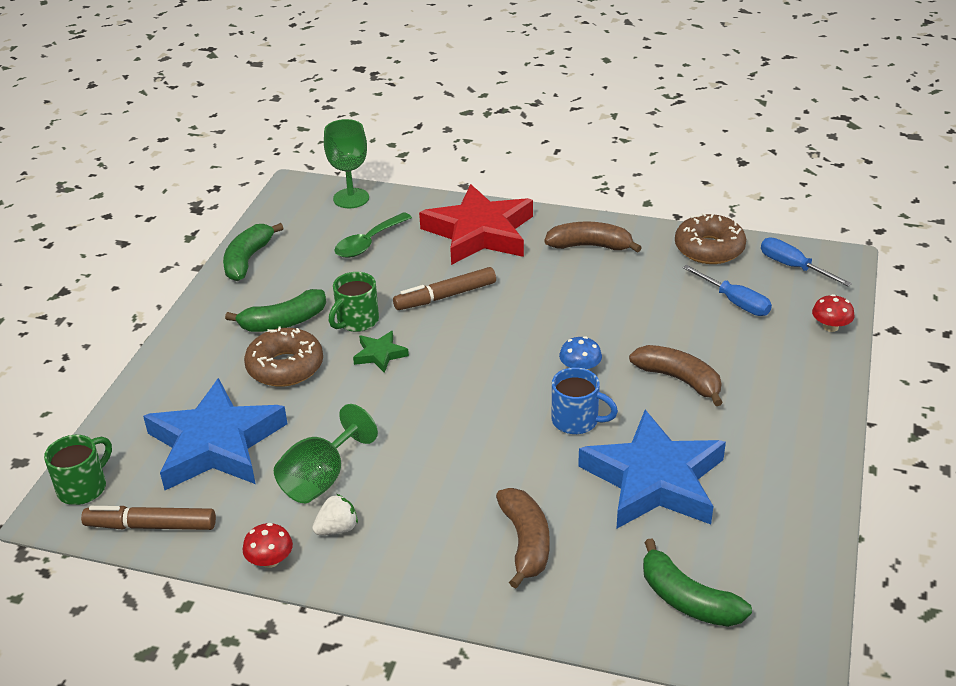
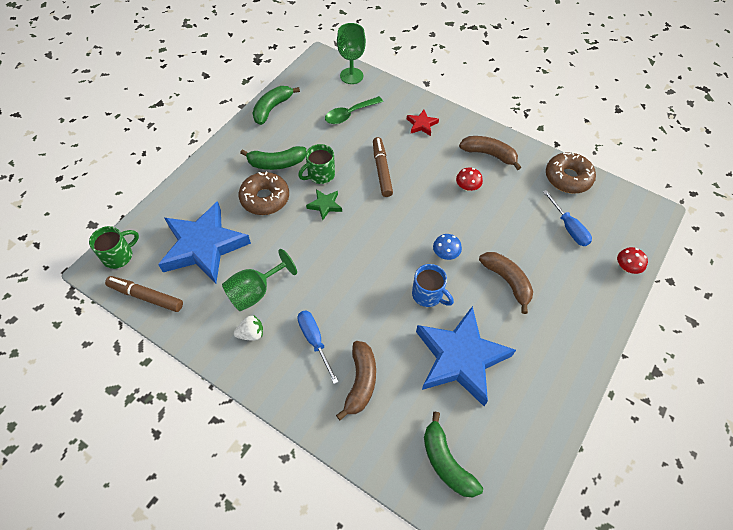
camera: 15 degrees right, 20 degrees up
(270, 560) = (204, 345): red mushroom -> red mushroom (467, 187)
(445, 296) = (382, 170): brown marker -> brown marker turned 90 degrees clockwise
(479, 233) = (421, 124): red star -> red star, size x0.42
(793, 267) = (620, 209): blue screwdriver -> blue screwdriver (314, 341)

